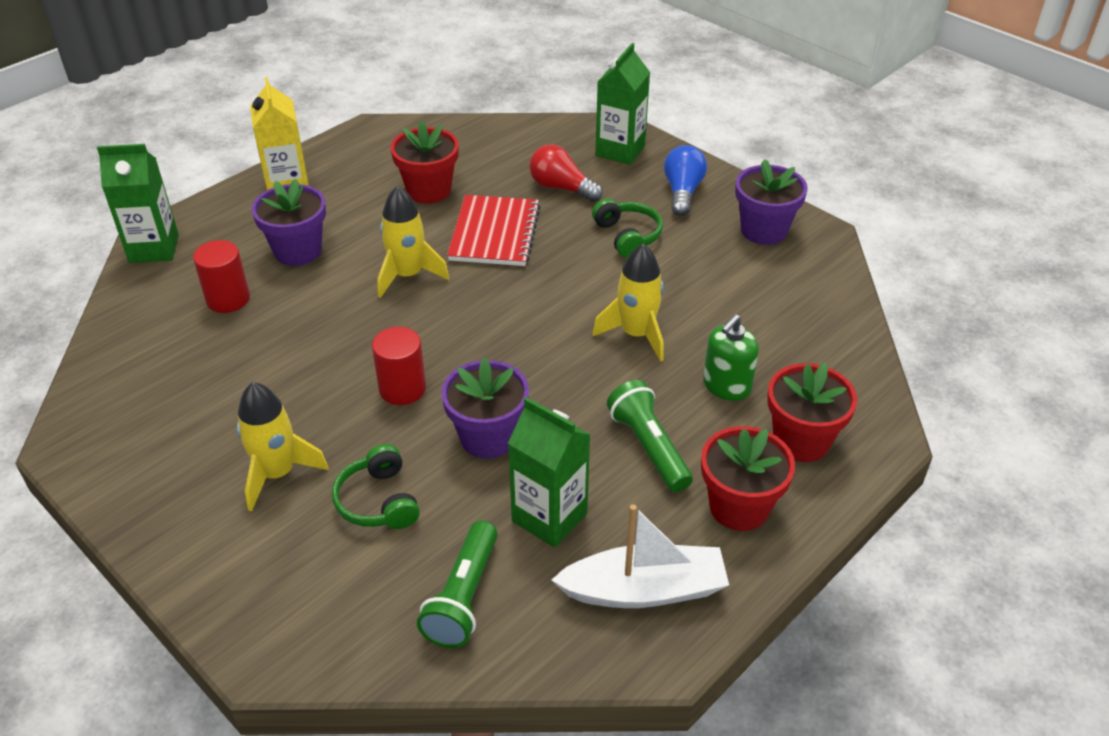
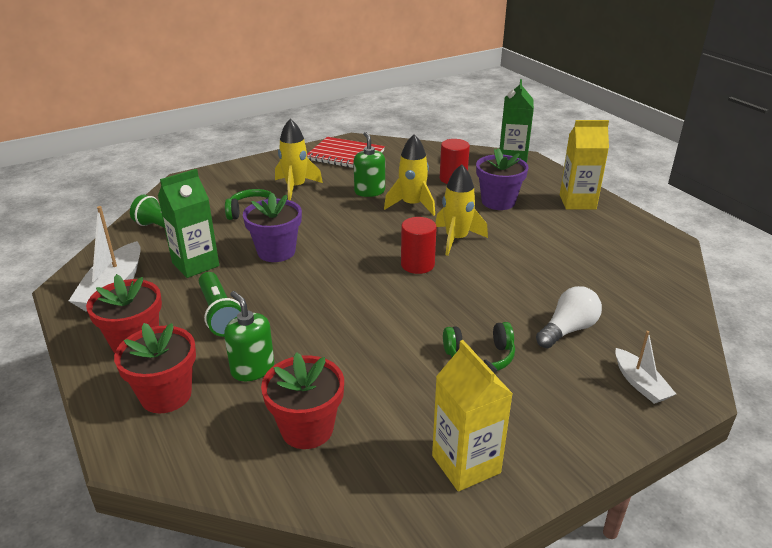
camera: 105 degrees right, 10 degrees down
(282, 380) = (369, 191): none -> green soap dispenser
(402, 389) = (339, 227): red cylinder -> red cylinder (417, 264)
(429, 190) = (569, 258): red flower pot -> red flower pot (307, 429)
(495, 233) = (501, 283): red notebook -> red notebook (345, 155)
(561, 188) = (567, 330): red light bulb -> white light bulb
(620, 151) = (640, 383): green carton -> white boat
(636, 334) = (340, 333): yellow rocket -> yellow rocket (412, 205)
(649, 447) = (220, 314): green flashlight -> green flashlight turned 75 degrees clockwise
(682, 192) = (552, 414): blue light bulb -> none
(763, 230) = (466, 464): purple flower pot -> yellow carton

